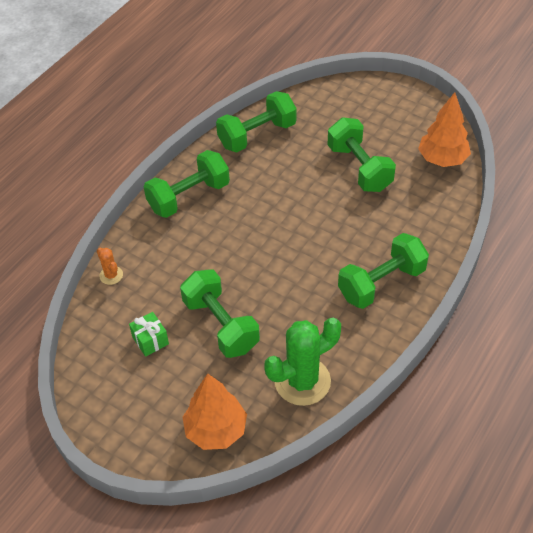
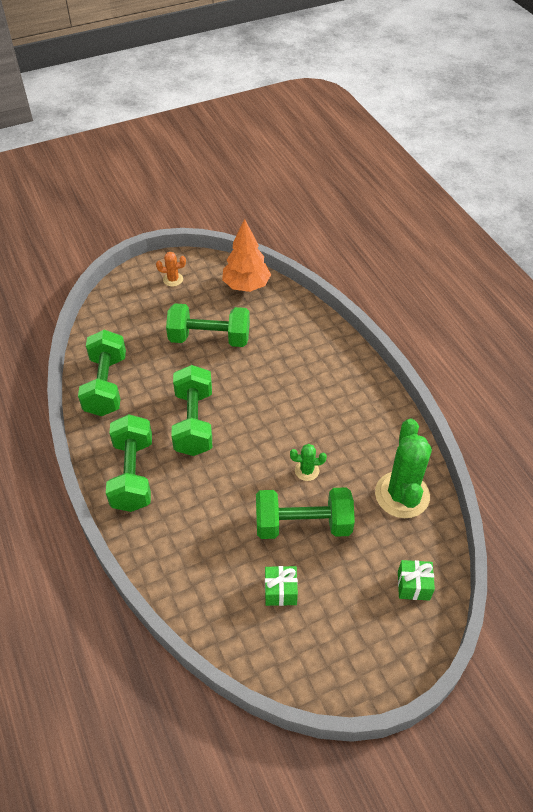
camera: 60 degrees left, 0 degrees up
(111, 275) = (176, 588): orange cactus -> orange cactus (173, 279)
(216, 430) = (413, 586): orange tree -> green gift
(275, 302) = (307, 471): none -> green cactus
(381, 283) = (340, 390): green dumbbell -> green dumbbell (194, 422)

